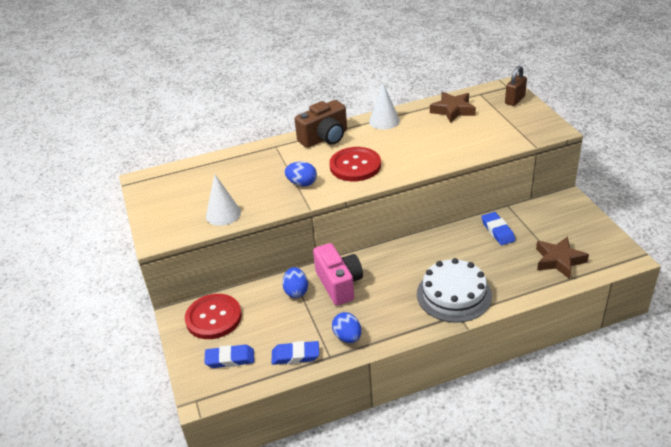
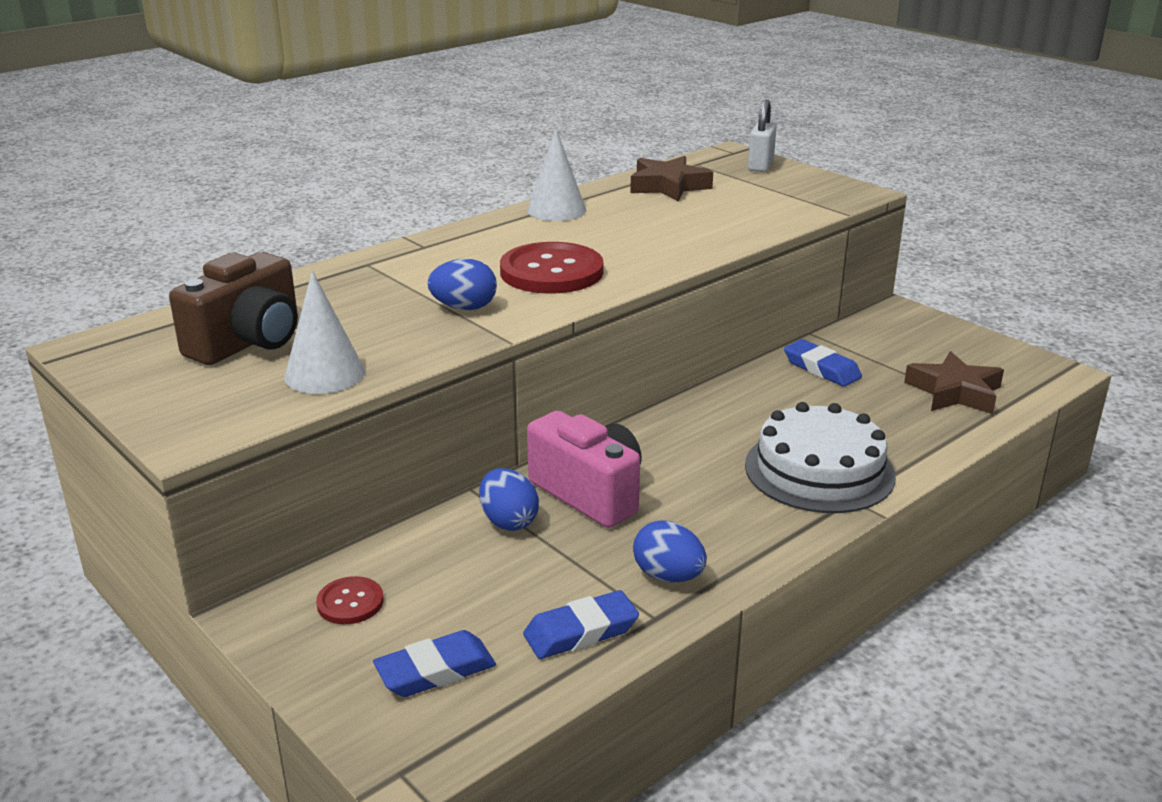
camera: 25 degrees left, 10 degrees down
(213, 318) = (350, 602): red button -> red button, size x0.50
(325, 138) = (460, 243): brown camera -> brown camera (248, 342)
(514, 100) = (760, 166): brown padlock -> white padlock

